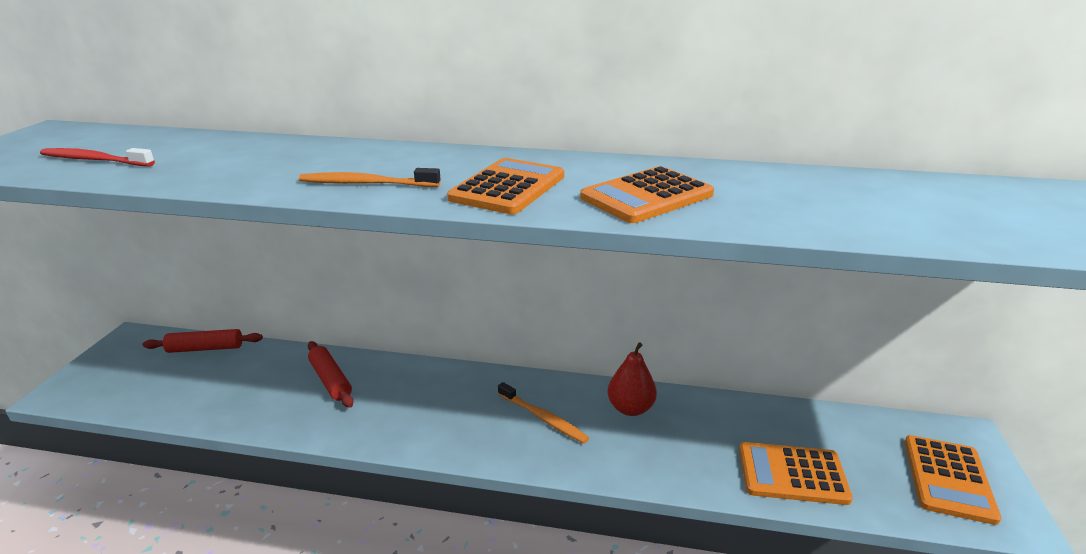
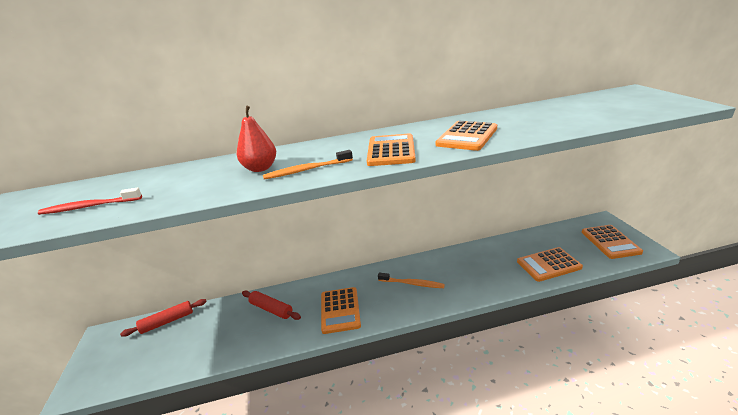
camera: 20 degrees left, 0 degrees up
(413, 417) = (340, 310): none -> orange calculator
(630, 408) = (452, 262): red pear -> red pear (260, 168)

